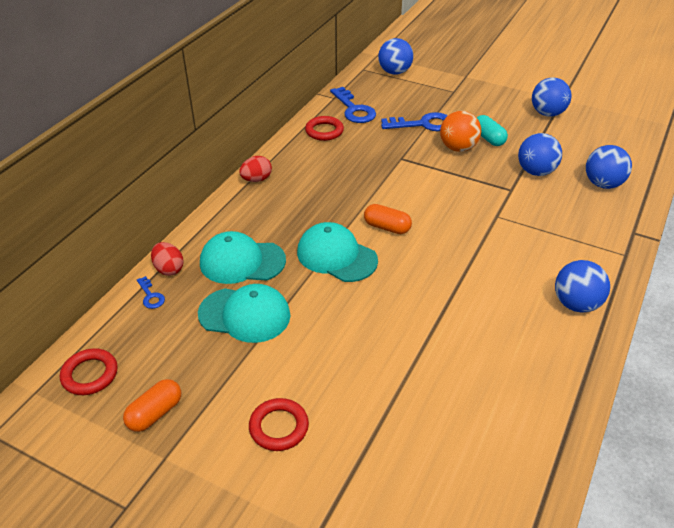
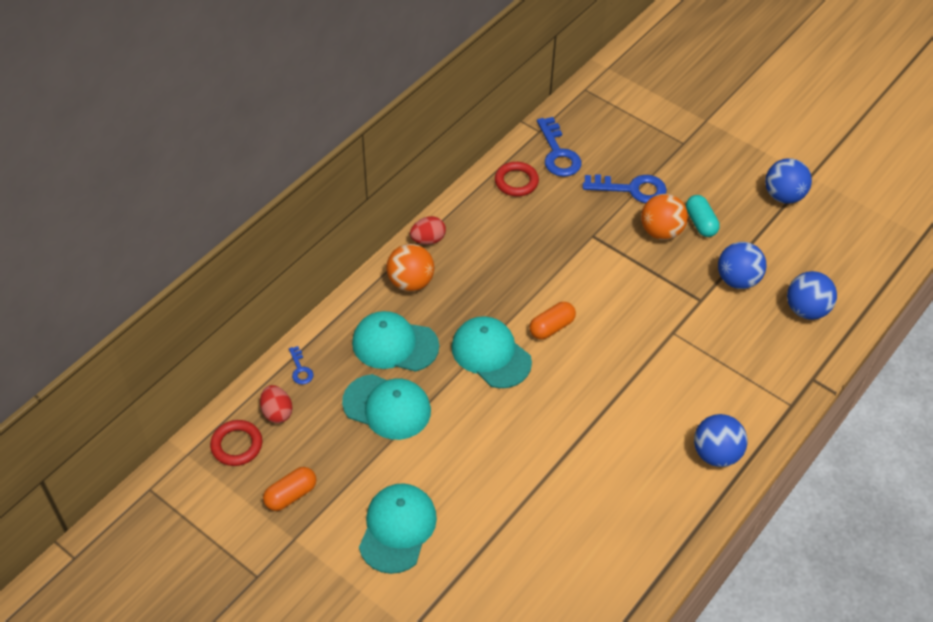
camera: 10 degrees right, 10 degrees up
(169, 269) = (321, 340): red egg -> red egg (277, 412)
(247, 212) = (410, 282): none -> orange ball
(279, 427) = (397, 529): red ring -> turquoise cap
(387, 227) = (551, 327): orange capsule -> orange capsule turned 75 degrees counterclockwise
(394, 72) = (621, 100): blue ball -> none

